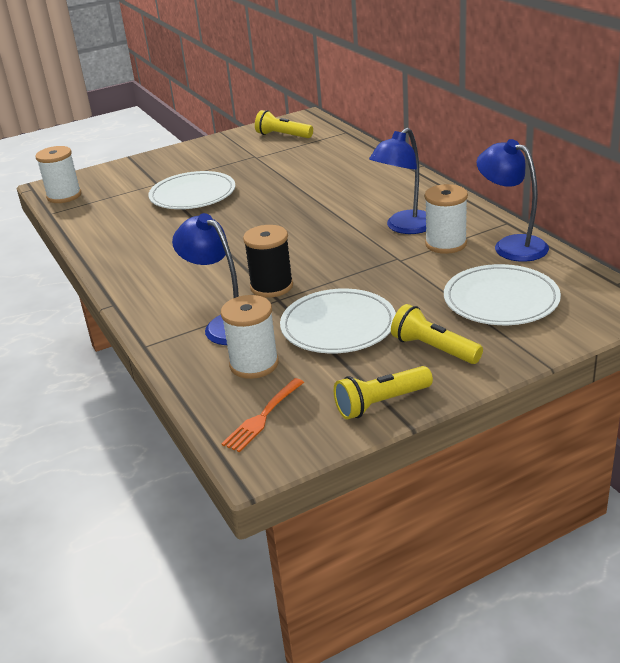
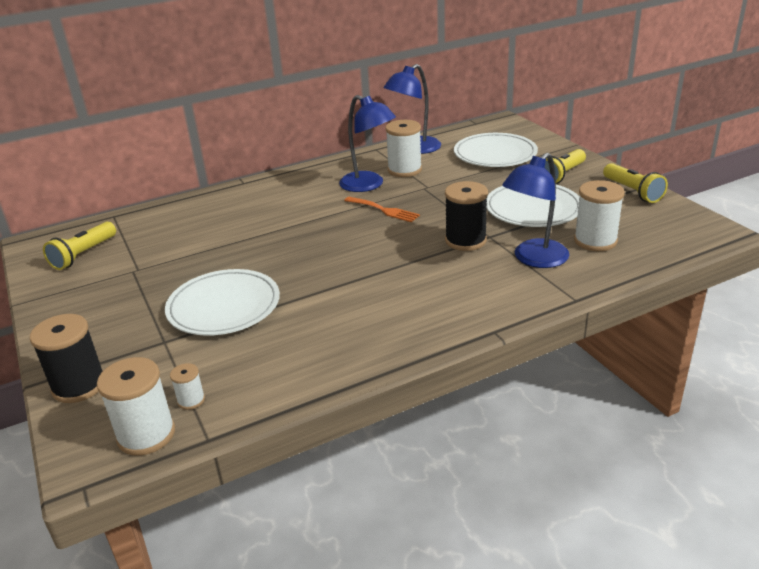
camera: 90 degrees left, 0 degrees up
(89, 202) = (191, 400): none -> white spool
(120, 169) = (79, 386): none -> black spool
(262, 417) = (665, 233): orange fork -> orange fork (384, 210)

